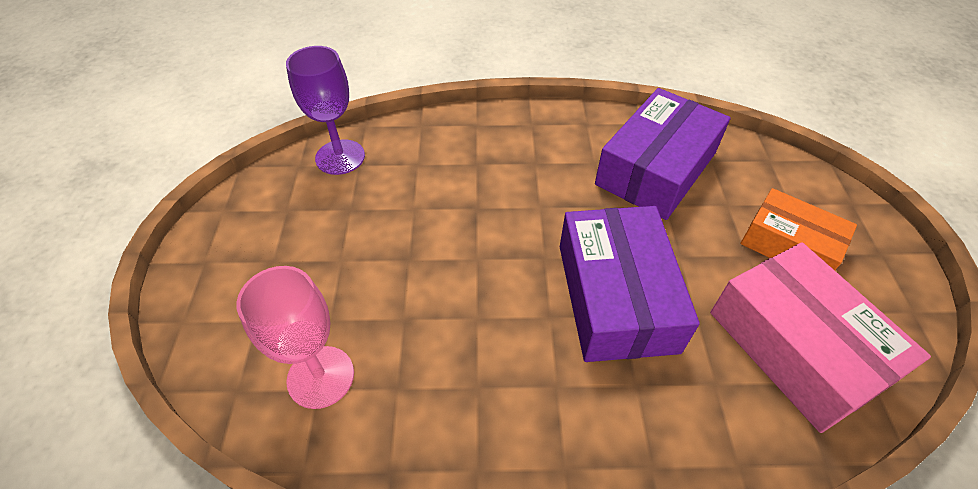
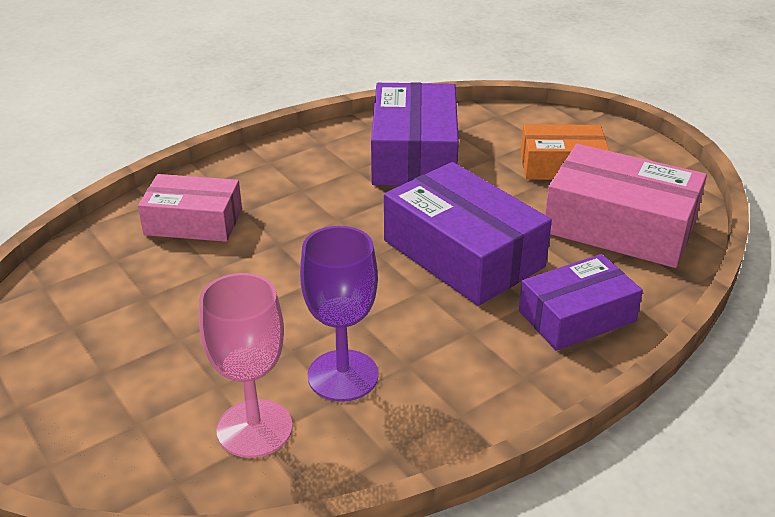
camera: 35 degrees left, 15 degrees down
(340, 157) = (87, 261): purple goblet -> purple goblet (343, 375)
(434, 156) = (193, 222): none -> pink box
(667, 429) = (577, 316): none -> purple box

